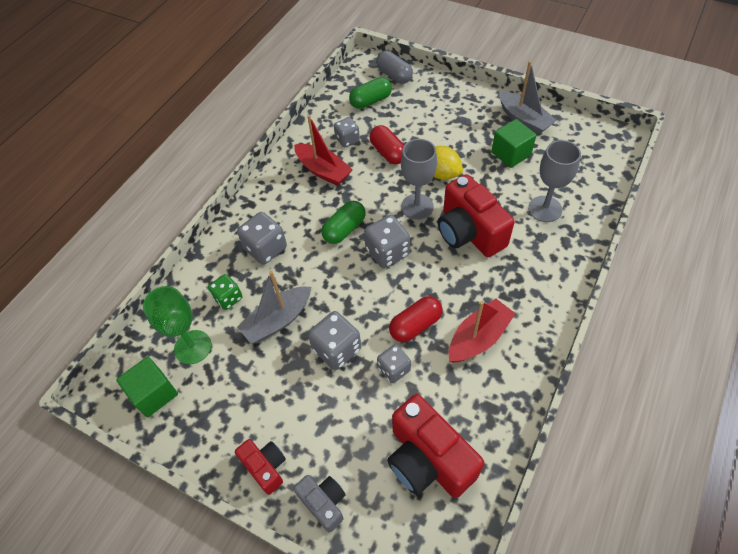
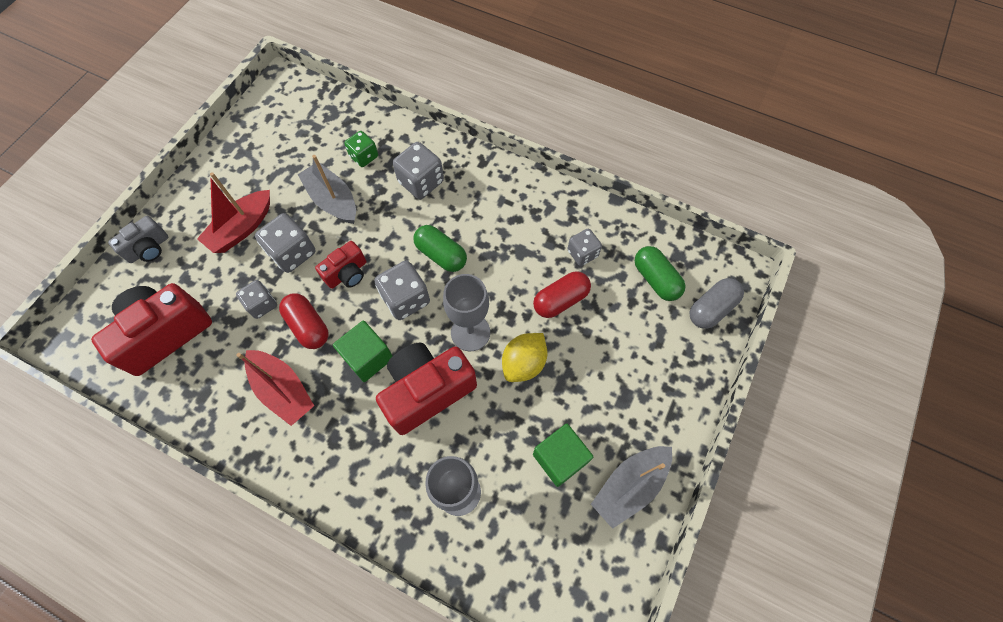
camera: 85 degrees right, 10 degrees up
(154, 393) = (274, 115): green cube -> green cube (368, 357)
(193, 347) = (315, 136): green goblet -> none
(265, 467) = (190, 203): red camera -> red camera (347, 273)
(323, 171) = (530, 229): red boat -> red boat (242, 228)

